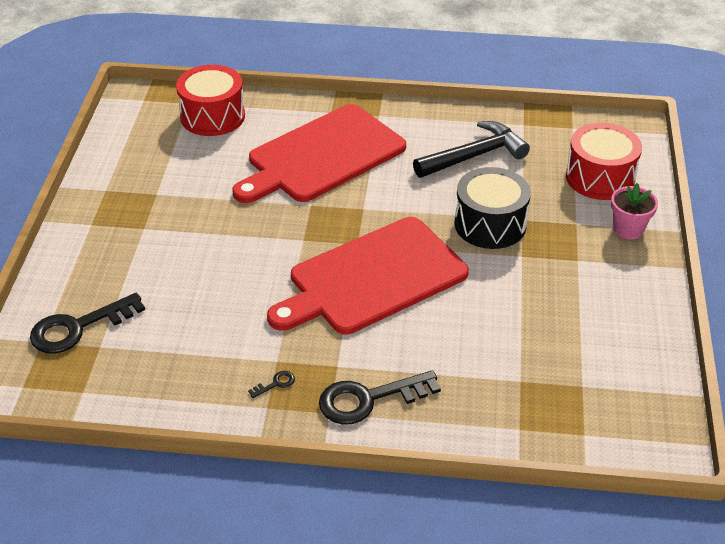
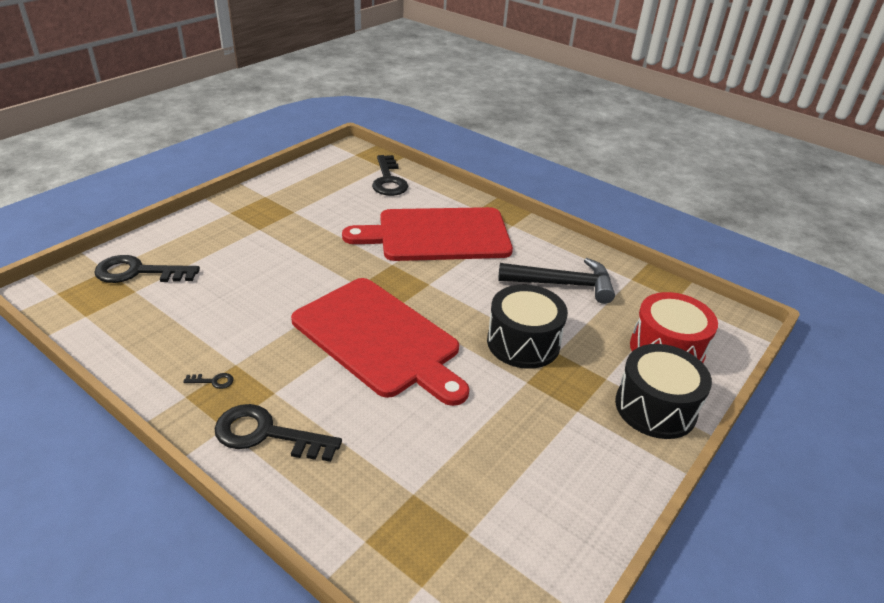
camera: 30 degrees right, 5 degrees down
(212, 116) = (388, 180): red drum -> black key
(373, 278) = (379, 338): red cutting board -> red cutting board turned 135 degrees counterclockwise
(628, 229) = (655, 407): pink flower pot -> black drum

